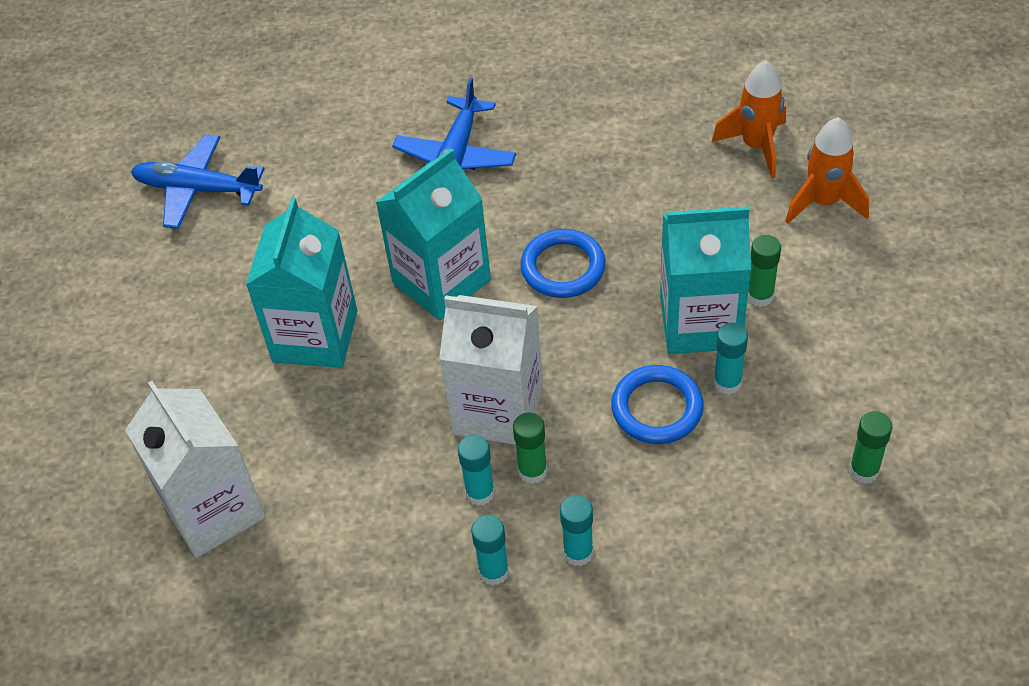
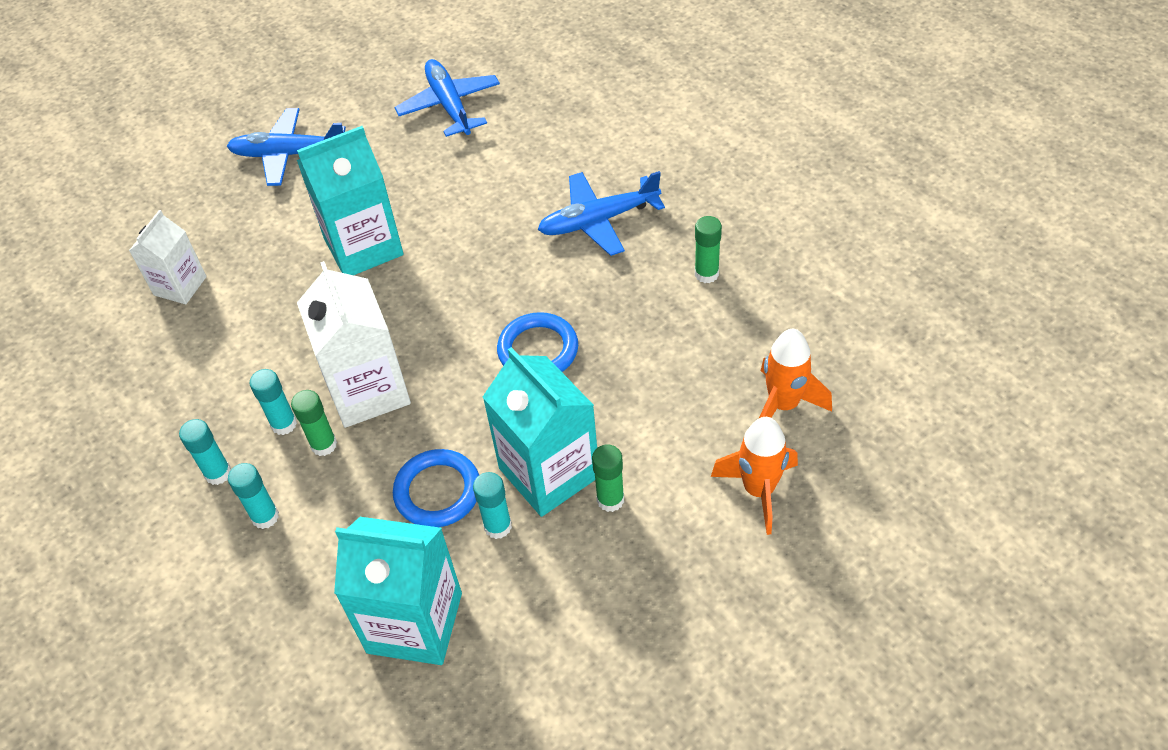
camera: 55 degrees right, 0 degrees up
(123, 342) = (289, 154): none -> blue plane
(213, 510) = (180, 286): white carton -> white carton, size x0.61
(441, 281) = (467, 285): turquoise carton -> turquoise carton (414, 623)
(864, 471) = (470, 679): green glue stick -> green glue stick (706, 274)

